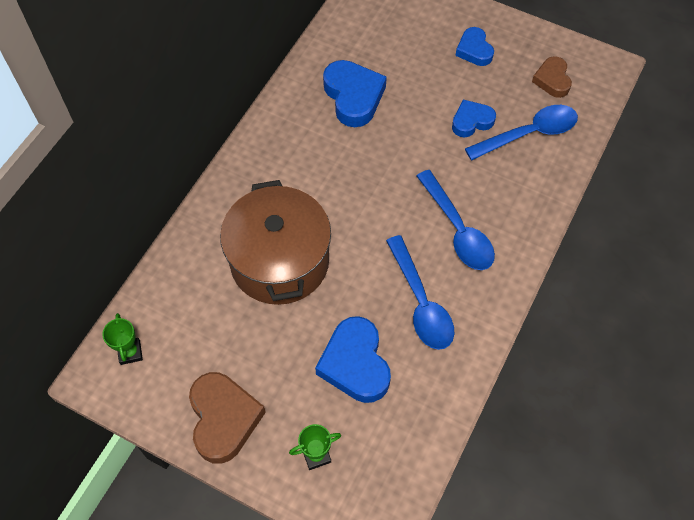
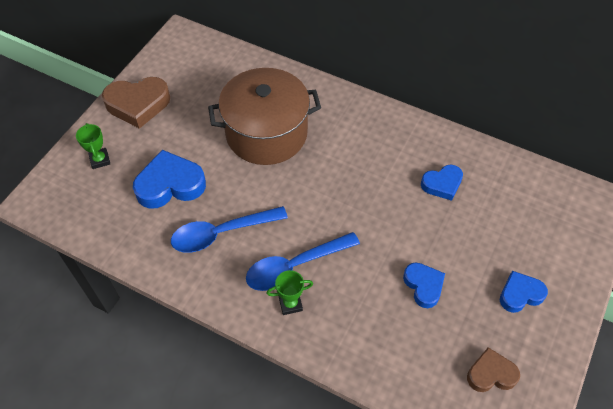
camera: 90 degrees right, 5 degrees down
(130, 352) = (196, 51): green trophy -> green trophy (290, 304)
(353, 97) = (442, 184): blue heart -> blue heart, size x0.61
(528, 134) = (412, 341): blue spoon -> none

